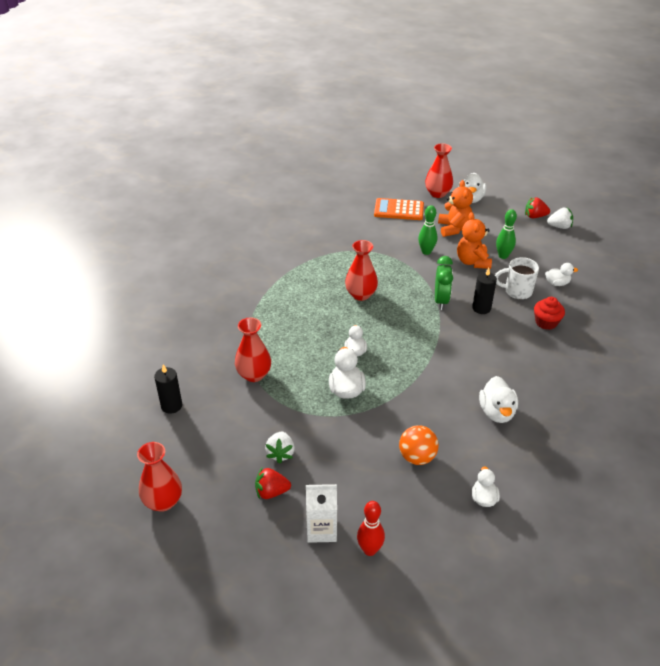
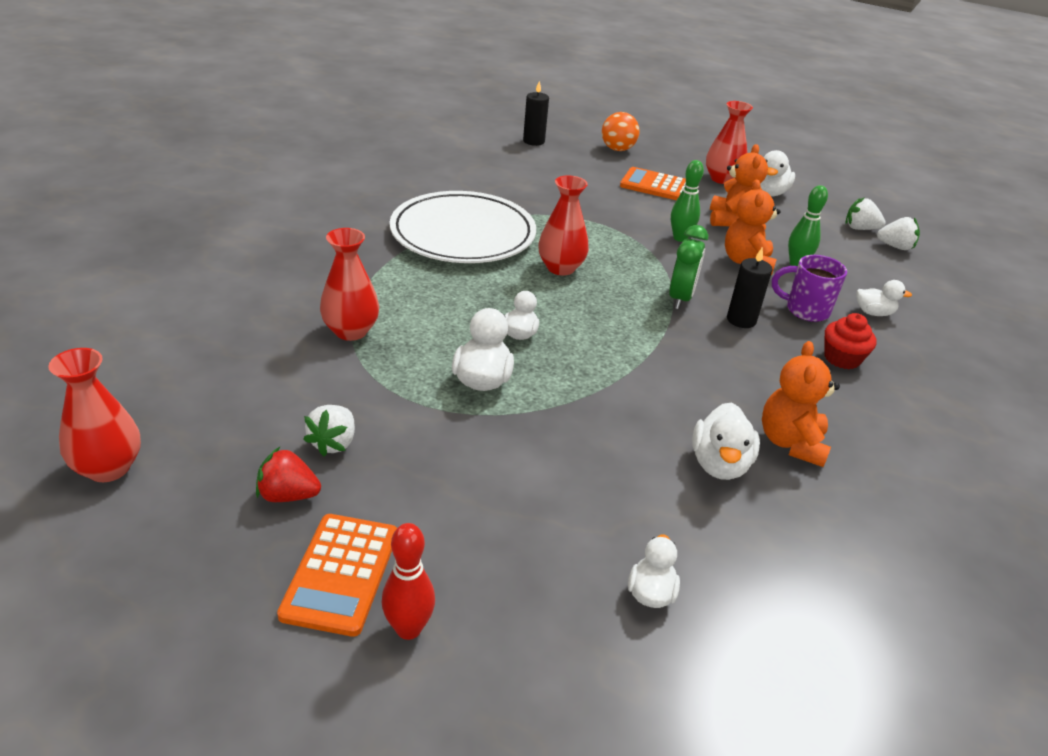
camera: 10 degrees right, 5 degrees down
(171, 405) = (205, 343): black candle -> black candle (533, 141)
(289, 282) = (463, 234): none -> white plate
(321, 529) = (340, 574): white carton -> orange calculator
(417, 457) = (557, 500): orange ball -> orange ball (617, 149)
(517, 291) = (805, 310): white mug -> purple mug
(531, 388) = (791, 443): none -> orange teddy bear
(535, 216) = (860, 228): red strawberry -> white strawberry

